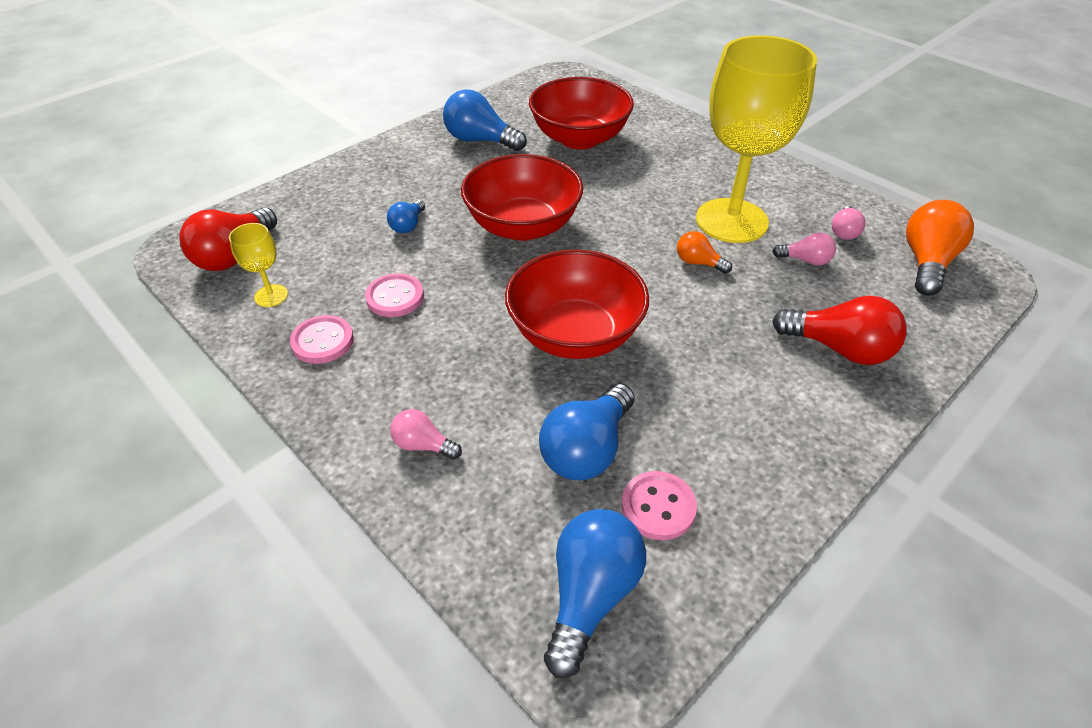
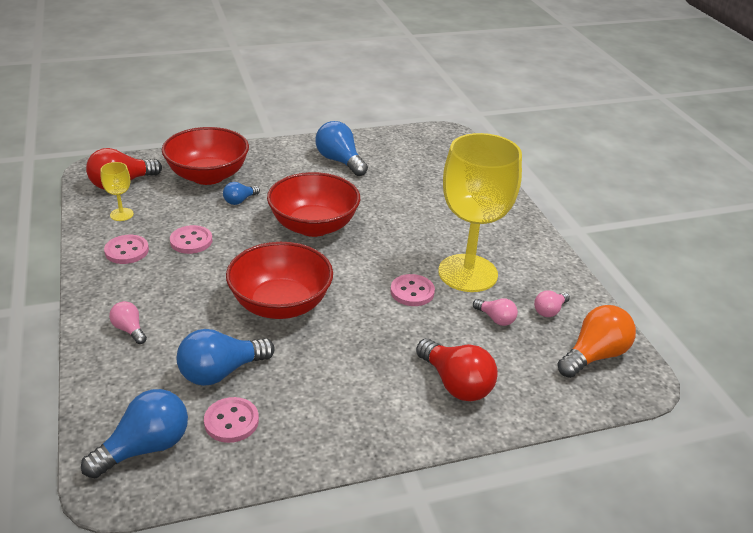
camera: 25 degrees right, 10 degrees down
(579, 138) = (412, 181): red bowl -> red bowl (208, 176)
(698, 263) = (412, 292): orange light bulb -> pink button

